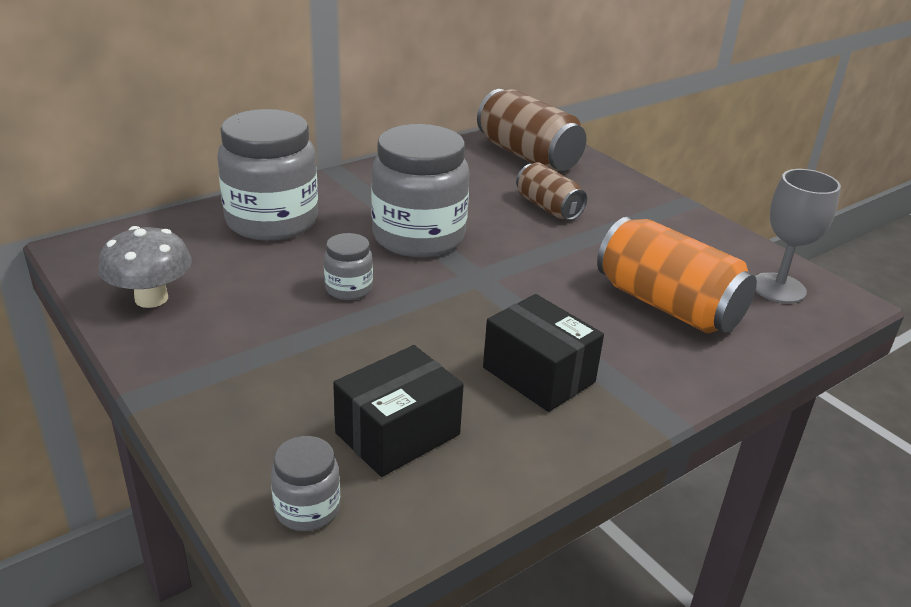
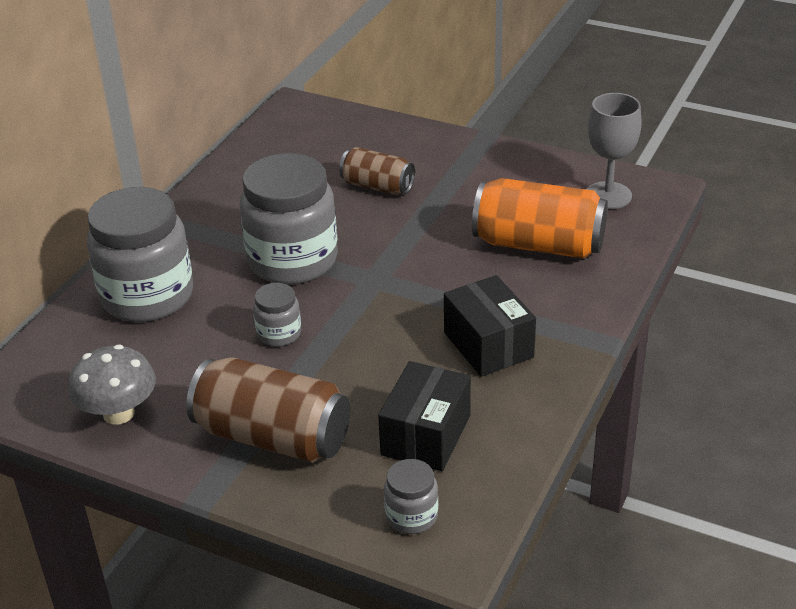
camera: 25 degrees left, 5 degrees up
(528, 156) = (315, 136): brown can -> brown can (272, 437)
(538, 375) = (488, 345): black box -> black box turned 45 degrees clockwise

